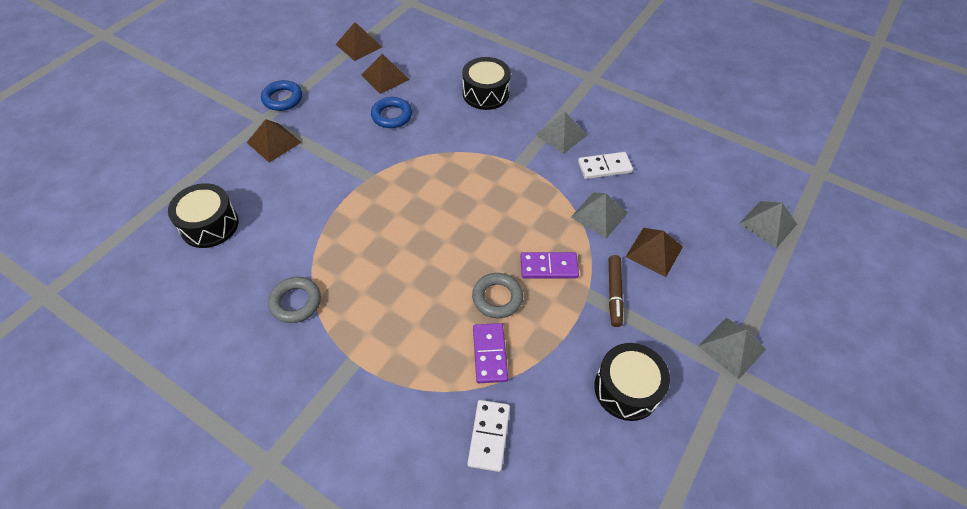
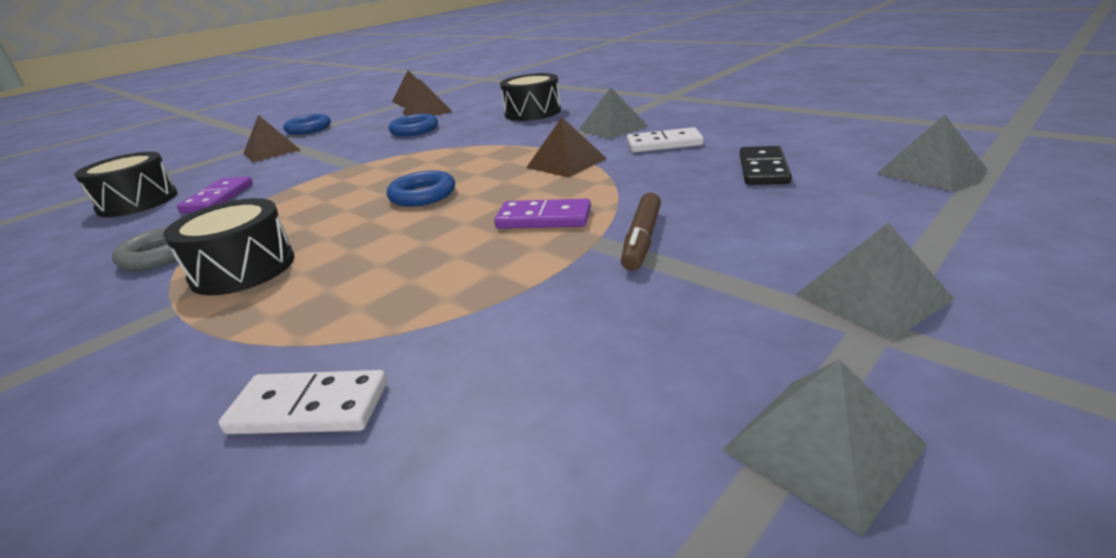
camera: 15 degrees right, 25 degrees down
(451, 230) = (423, 195): none -> blue ring
(489, 354) = (391, 302): purple domino -> purple domino (218, 198)
(489, 436) = (309, 408): white domino -> white domino turned 75 degrees clockwise
(497, 298) = (445, 247): grey ring -> none
(599, 214) = (643, 176): grey pyramid -> grey pyramid (822, 447)
(627, 388) = (629, 348): black drum -> black drum (243, 269)
(654, 251) = (724, 201): brown pyramid -> brown pyramid (566, 163)
(673, 212) = (763, 169): none -> black domino

